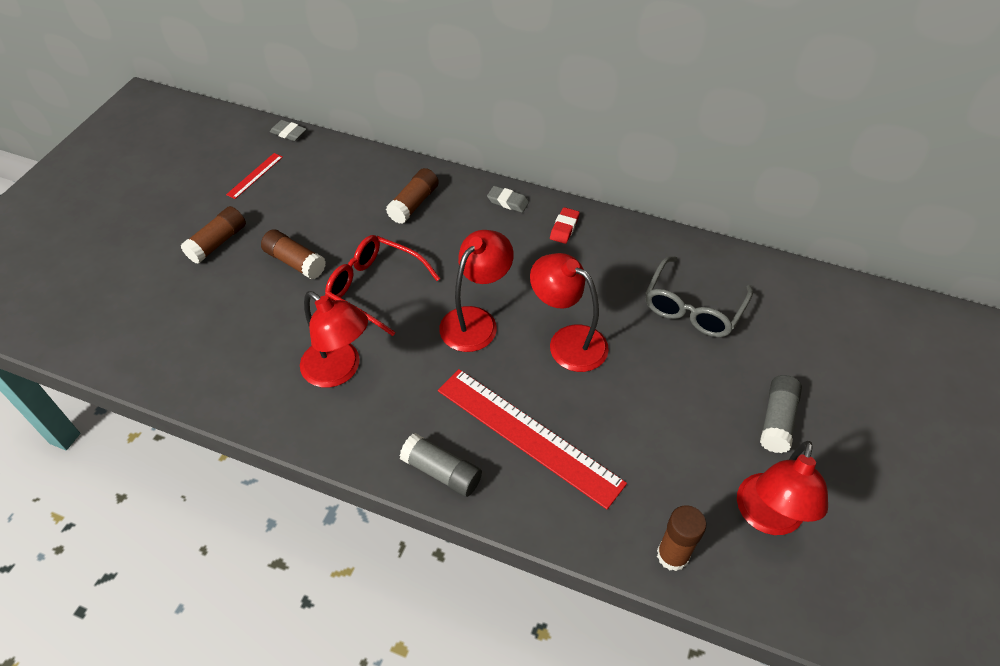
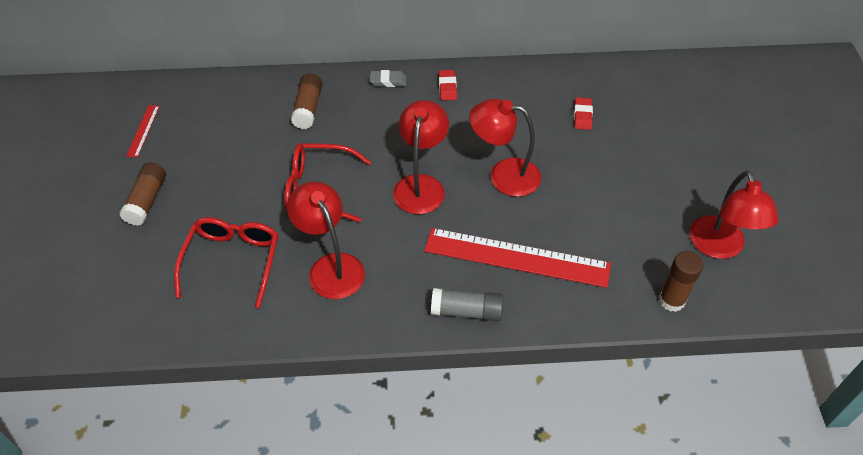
camera: 25 degrees left, 0 degrees up
(254, 329) = (232, 261): none -> red glasses
(288, 133) = (151, 83): grey eraser -> none
(295, 262) = (232, 192): brown glue stick -> none
(339, 370) = (331, 266): red lamp -> red lamp turned 135 degrees counterclockwise
(693, 307) = (582, 116): grey glasses -> red eraser
(777, 420) = (688, 177): grey glue stick -> none

